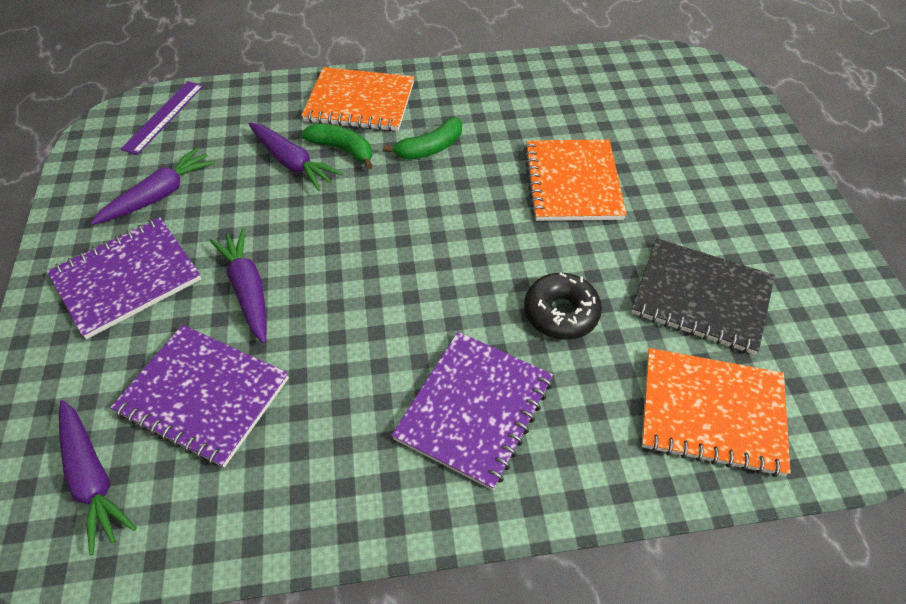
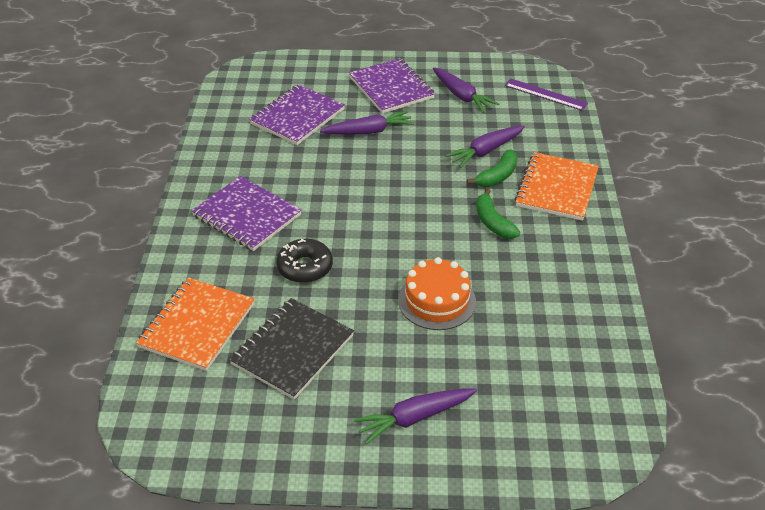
camera: 100 degrees right, 10 degrees down
(93, 478) = (263, 86): purple carrot -> purple carrot (414, 418)
(572, 182) = (437, 300): orange notebook -> orange cake

